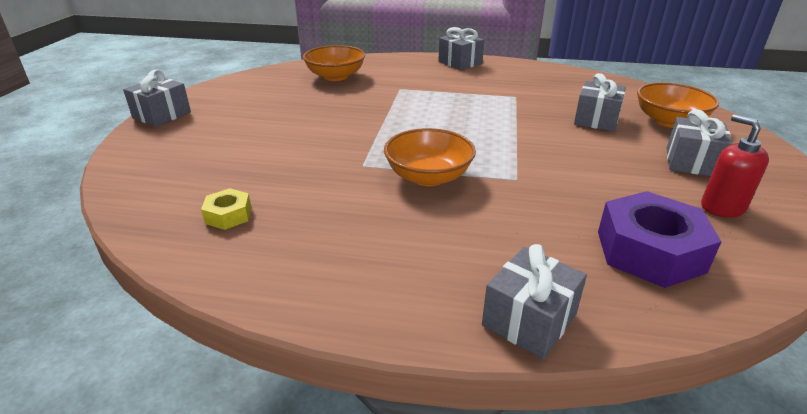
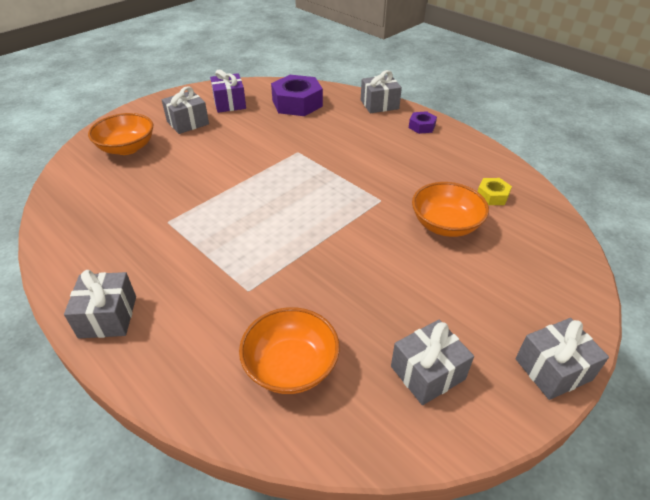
camera: 145 degrees left, 10 degrees up
(400, 296) = (421, 126): none -> purple nut
(428, 177) = (347, 173): orange bowl -> orange bowl (445, 225)
(596, 120) = (166, 169): grey gift -> grey gift (427, 373)
(722, 207) = (229, 103): red soap dispenser -> purple gift

